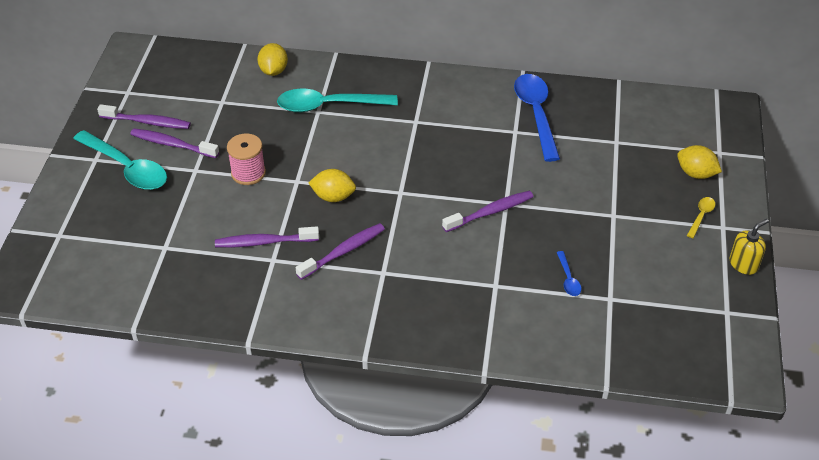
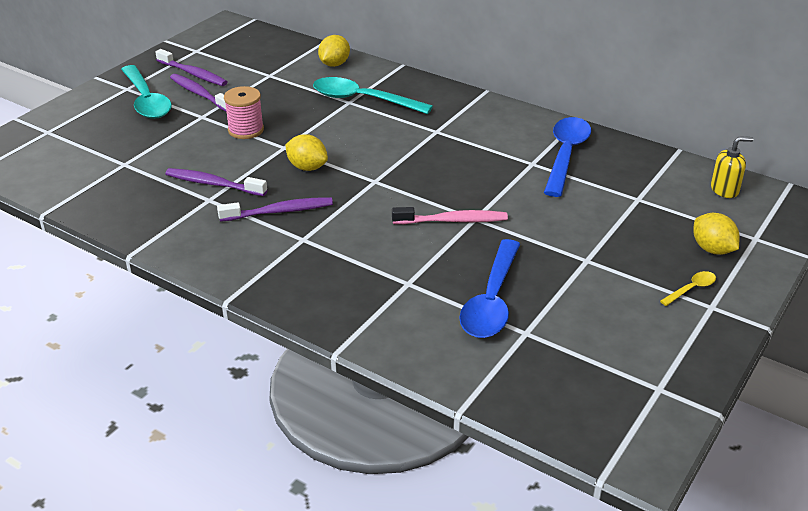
camera: 25 degrees right, 10 degrees down
(490, 212) = (453, 221): purple toothbrush -> pink toothbrush
(568, 279) = (492, 300): blue spoon -> blue spoon, size x2.26
(743, 264) = (713, 348): yellow soap dispenser -> yellow soap dispenser (724, 190)

